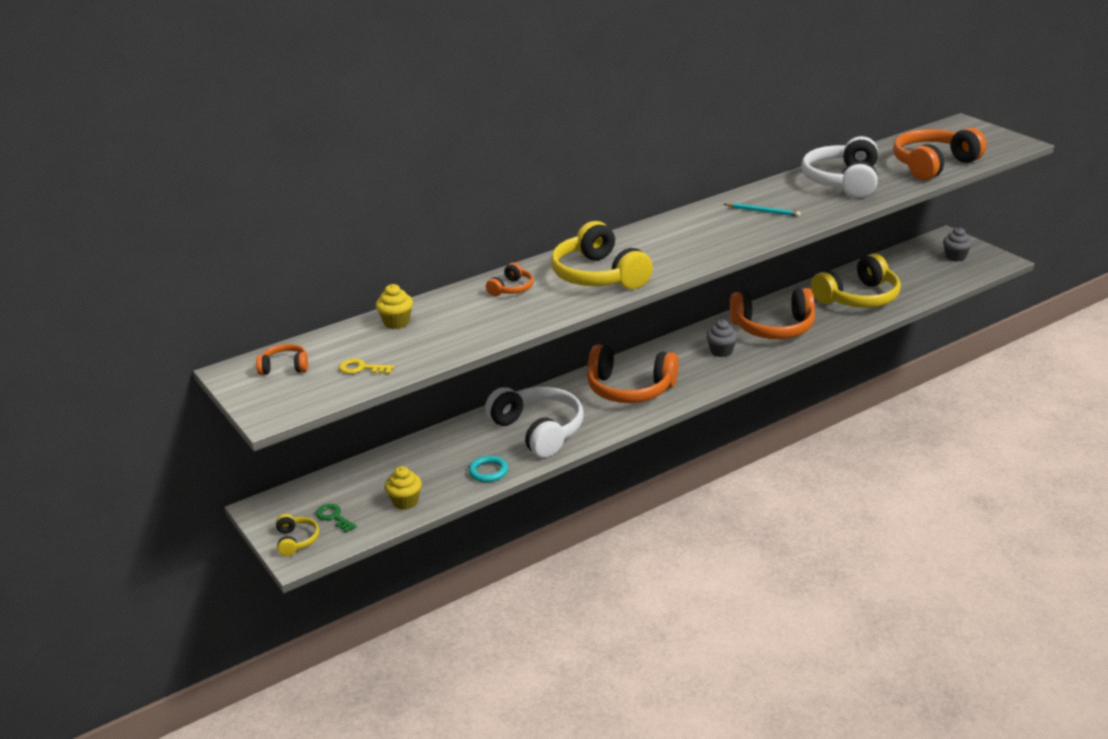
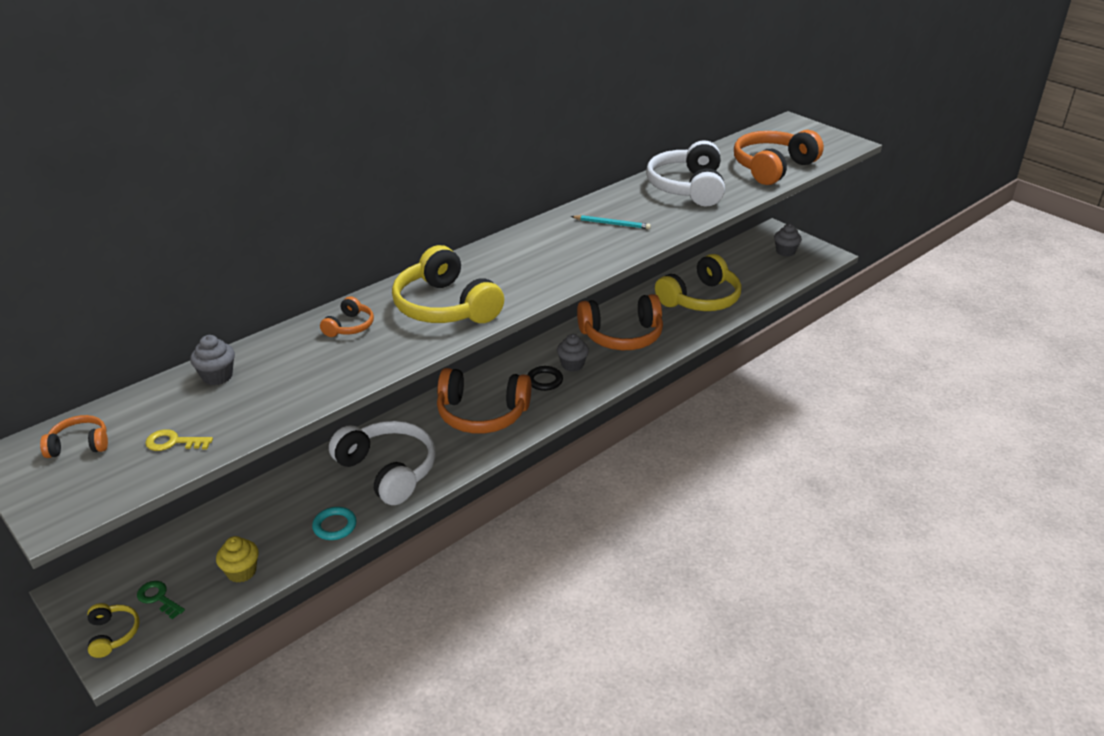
camera: 10 degrees left, 5 degrees up
(396, 322) = (217, 376): yellow cupcake -> grey cupcake
(692, 363) = (544, 380): none -> black ring

